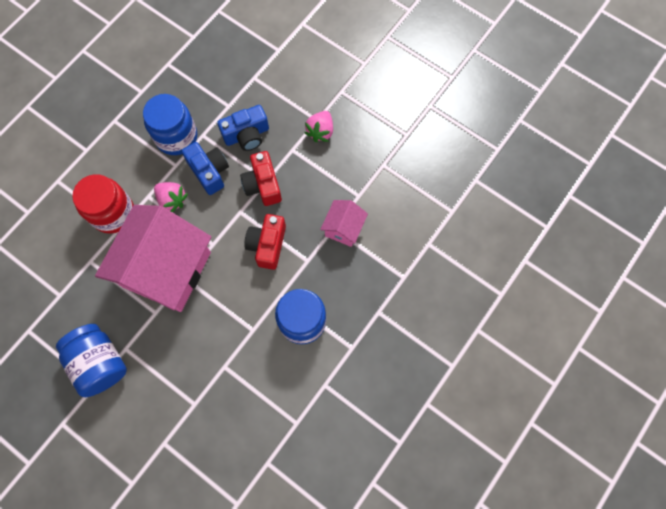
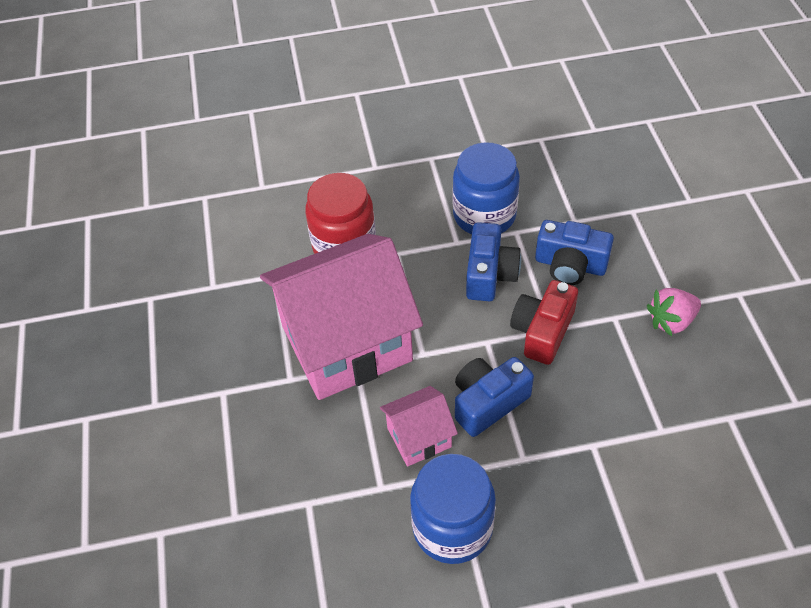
camera: 45 degrees right, 20 degrees down
(100, 363) = (183, 386): blue jar -> none
(172, 200) = (420, 275): pink strawberry -> none
(267, 245) = (488, 402): red camera -> blue camera
(343, 228) = (606, 456): pink house -> pink house (419, 437)

